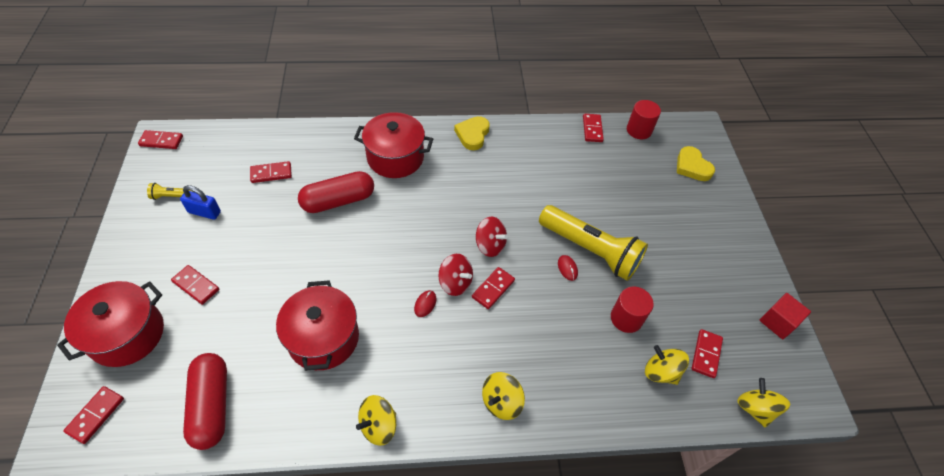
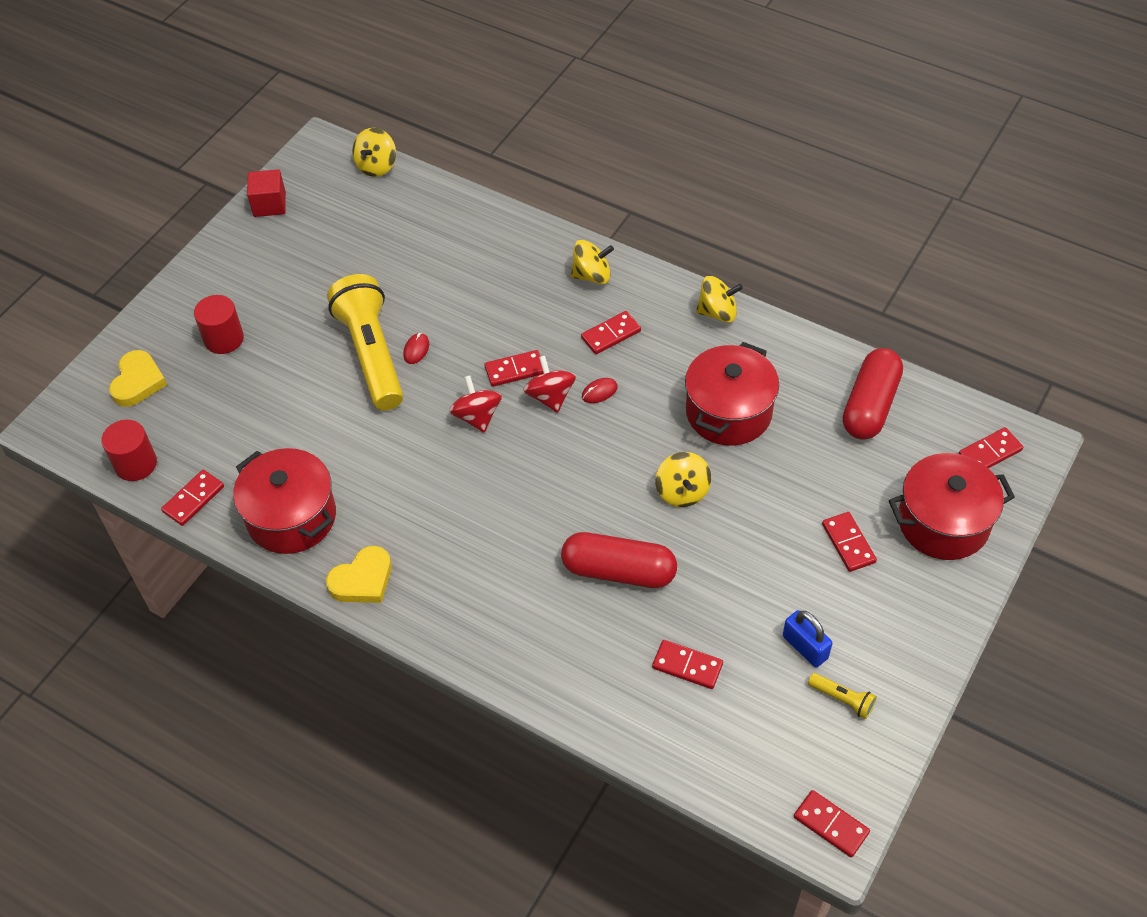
camera: 140 degrees left, 0 degrees up
(395, 158) = (499, 599): red pot -> red pot (291, 517)
(626, 318) = (407, 278): red cylinder -> red cylinder (224, 339)
(661, 372) = (425, 225): yellow spinning top -> yellow spinning top (682, 491)
(706, 354) = (368, 216): red domino -> red domino (611, 334)

